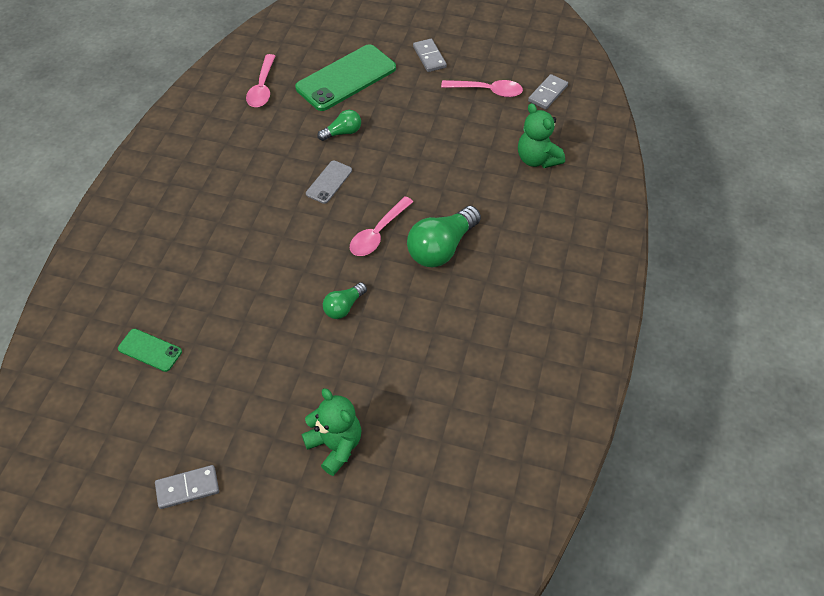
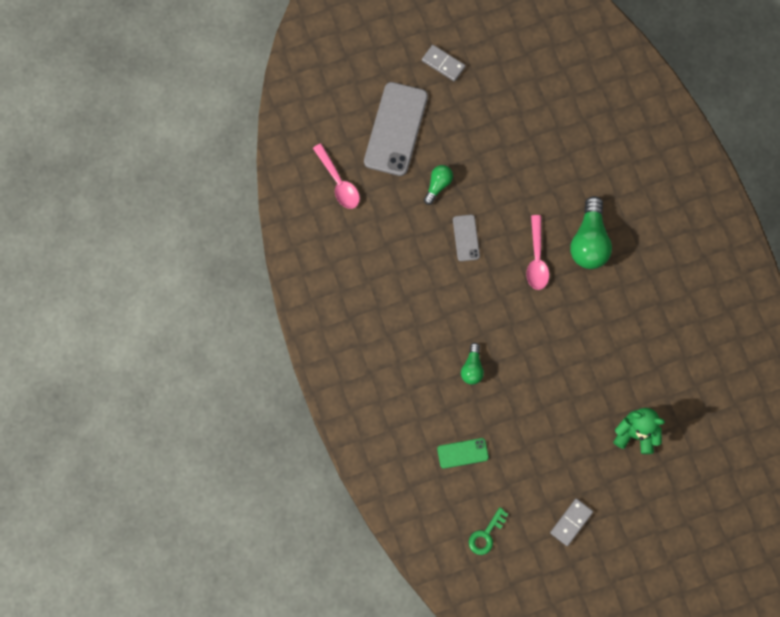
camera: 35 degrees left, 20 degrees up
(94, 440) = (486, 534): none -> green key
(344, 307) = (561, 333): green light bulb -> green light bulb (472, 368)
(346, 78) = (396, 129): green phone -> grey phone
(487, 91) = (514, 71): pink spoon -> none
(537, 159) = (598, 117): green teddy bear -> none
(547, 93) = (561, 44): grey domino -> none

